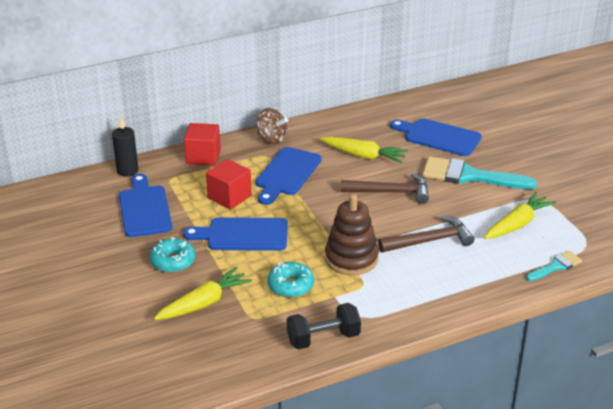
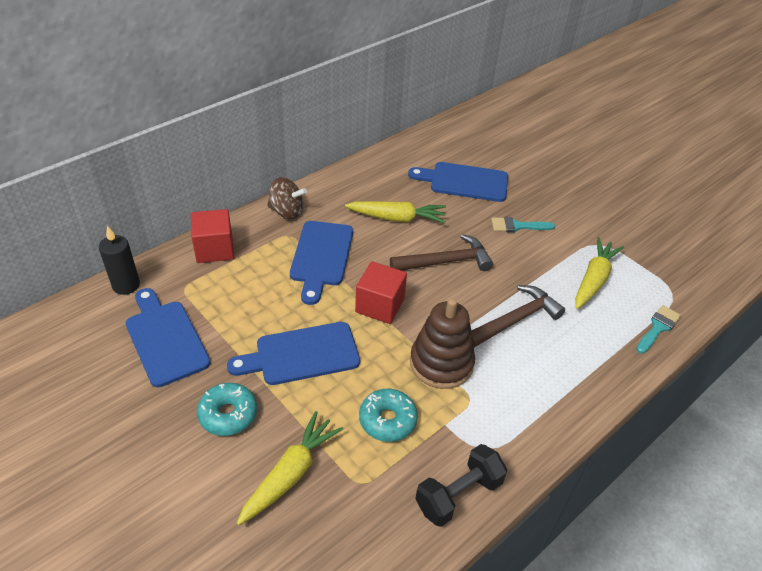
camera: 20 degrees left, 10 degrees up
(229, 197) = (266, 301): red cube -> red cube (380, 305)
(469, 176) = (517, 226): turquoise brush -> turquoise brush, size x0.52

